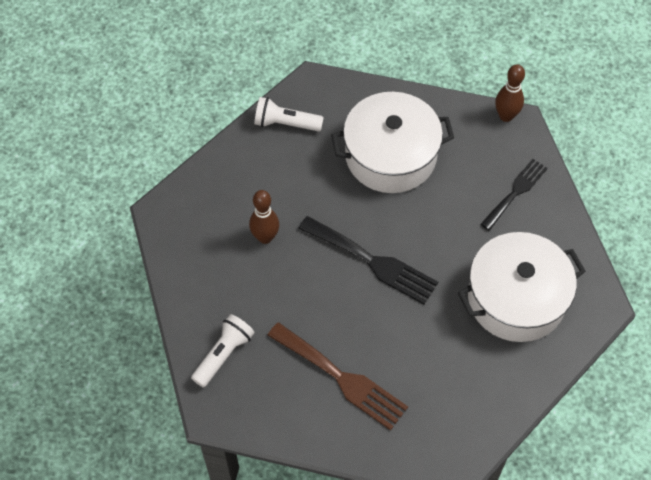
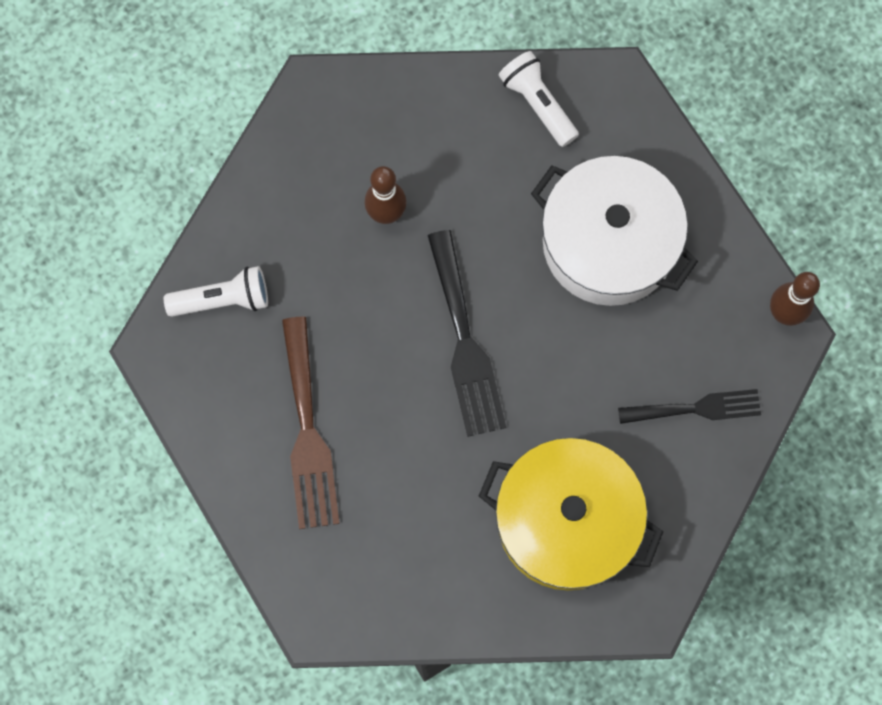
camera: 45 degrees right, 15 degrees up
(516, 298) = (566, 521): white pot -> yellow pot

